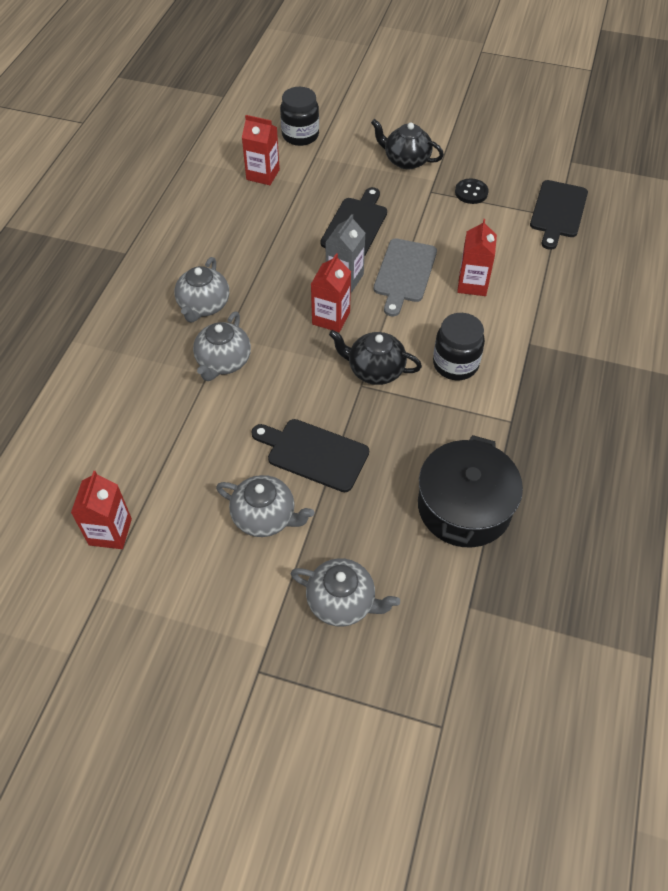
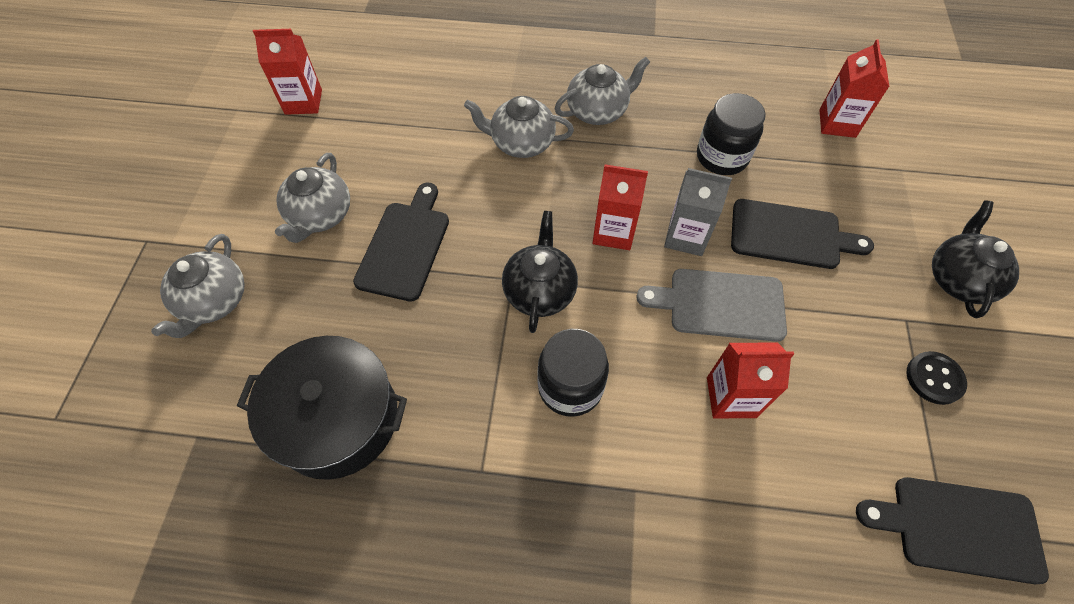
camera: 80 degrees right, 5 degrees up
(203, 306) = (598, 111): grey teapot -> grey teapot turned 150 degrees clockwise
(300, 135) = (935, 148): black jar -> black jar (722, 157)

